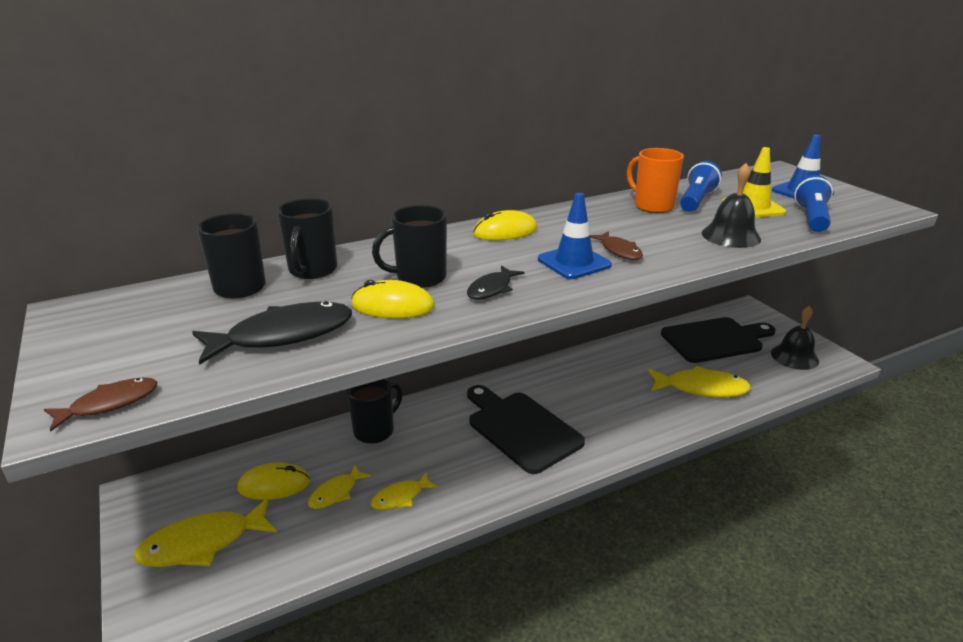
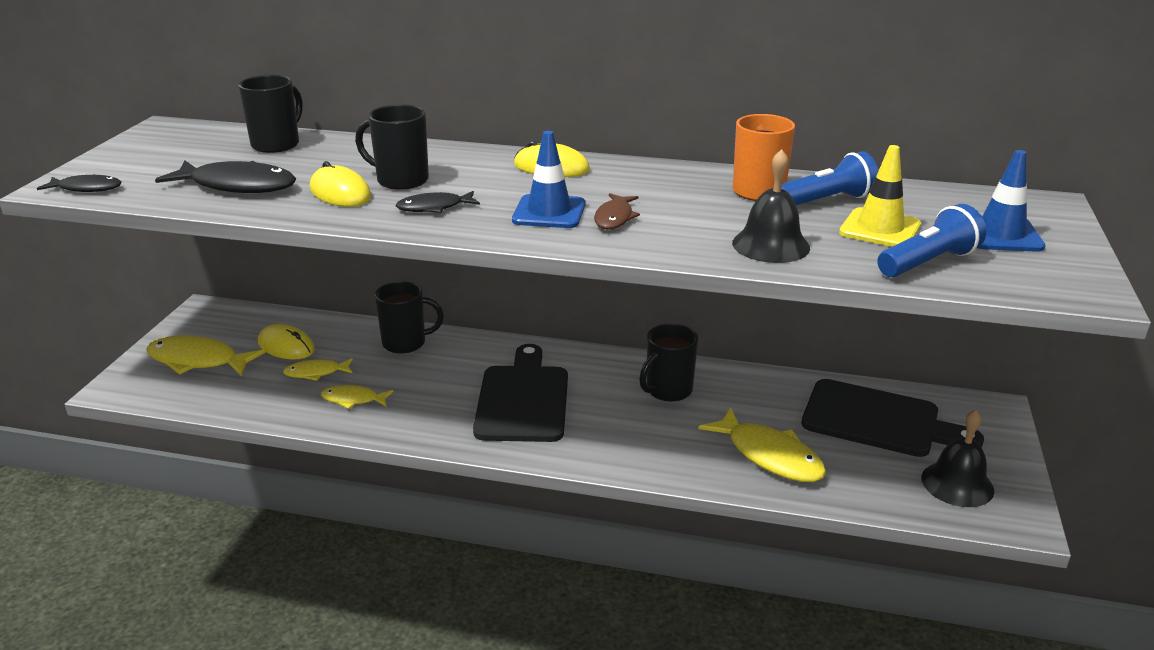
camera: 40 degrees right, 0 degrees up
(110, 404) = (87, 188): brown fish -> black fish
(312, 270) = (342, 149): black mug -> black mug (668, 390)

